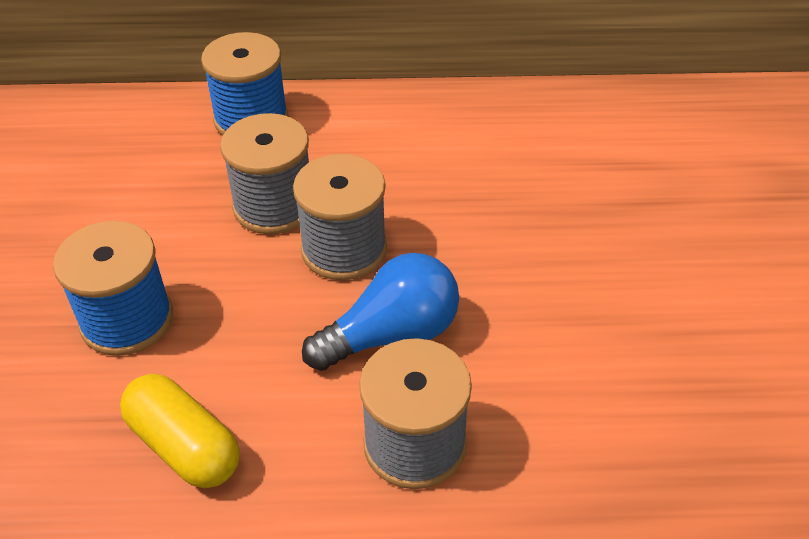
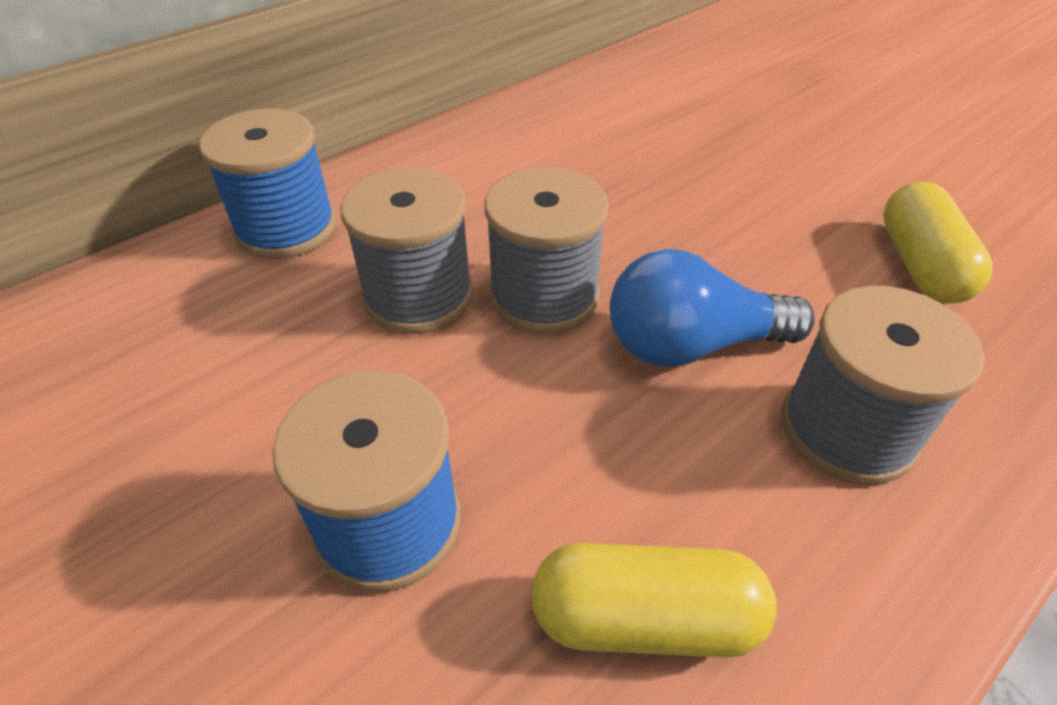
camera: 40 degrees left, 0 degrees up
(391, 334) = (691, 345): blue light bulb -> blue light bulb turned 120 degrees counterclockwise
(634, 388) = (920, 265): none -> yellow capsule

